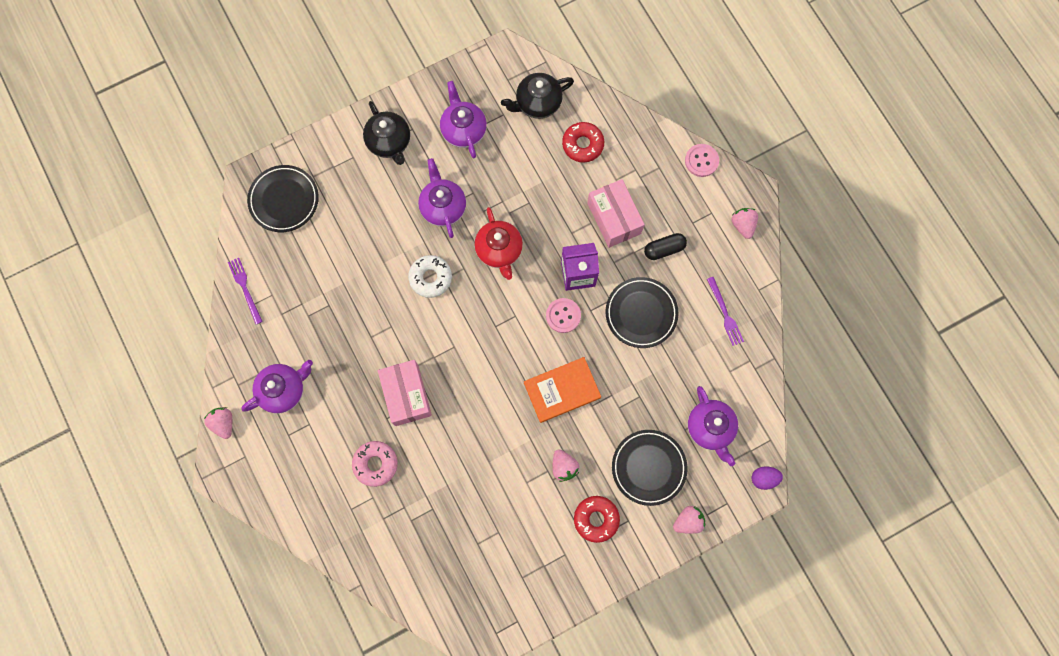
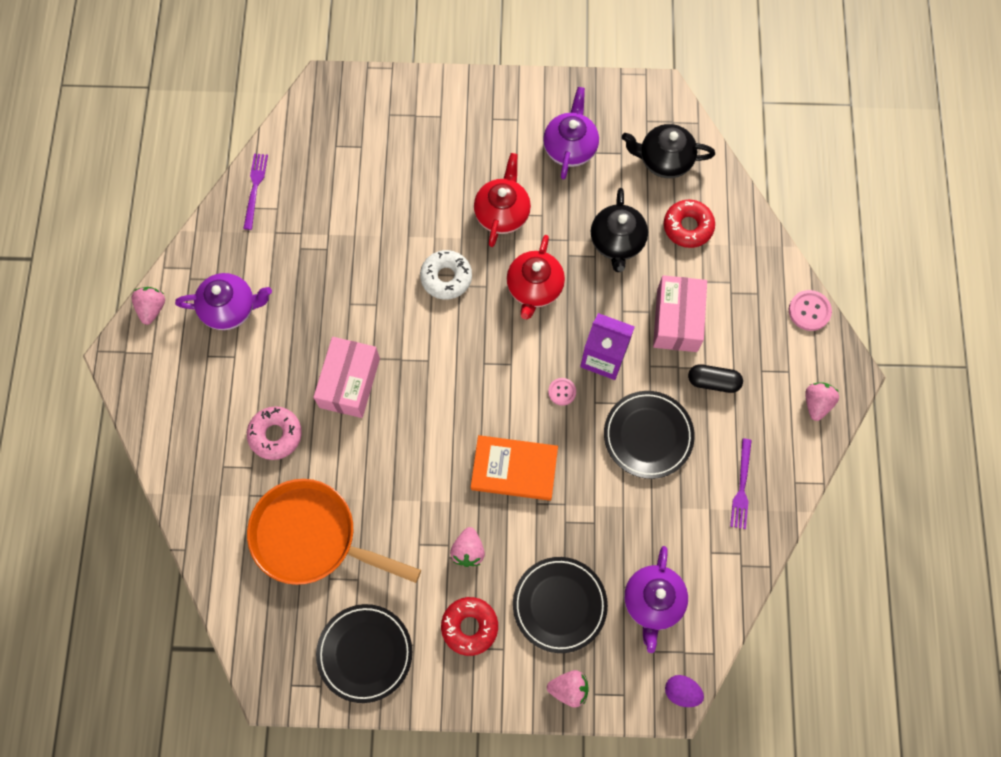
camera: 30 degrees right, 5 degrees down
(284, 200) = (346, 122): black plate -> black plate (365, 653)
(389, 142) = (486, 121): black teapot -> black teapot (617, 242)
(443, 207) = (502, 213): purple teapot -> red teapot
(447, 521) = (312, 537): none -> orange pan
(563, 316) = (562, 392): pink button -> pink button, size x0.65

